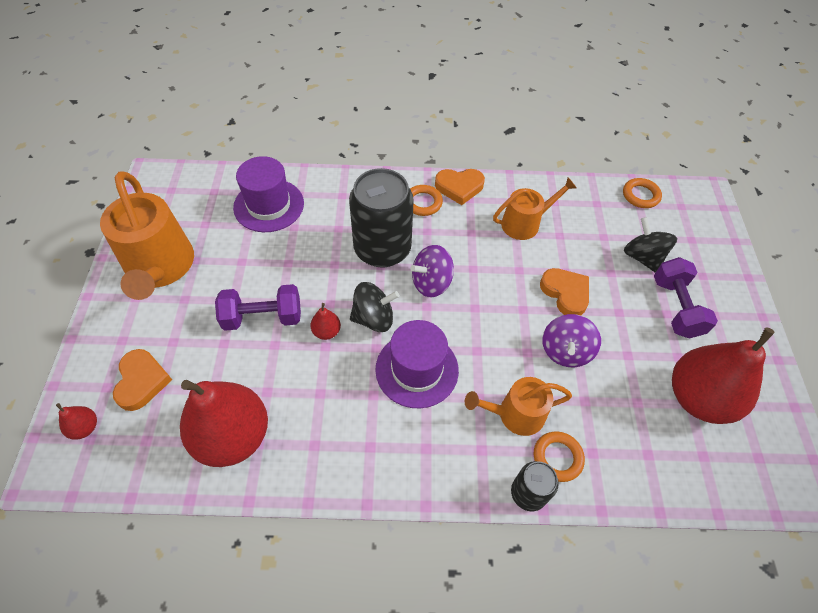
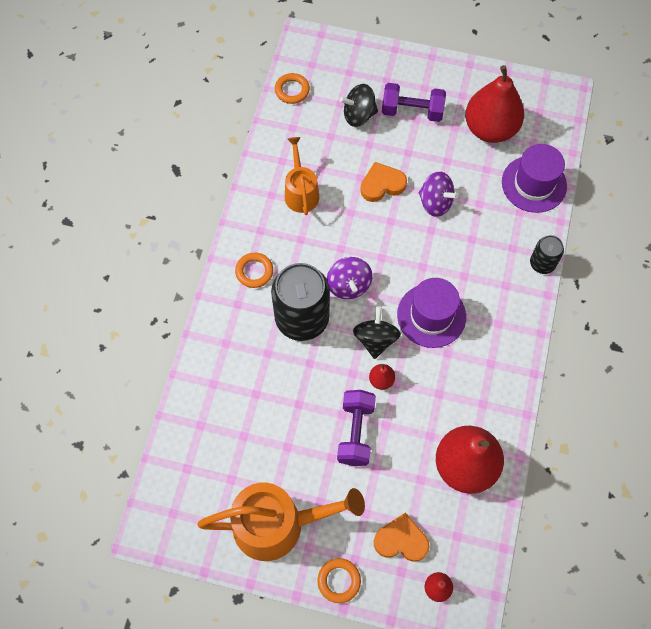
camera: 75 degrees left, 10 degrees up
(269, 205) = (221, 414): purple hat -> purple hat (534, 184)
(459, 187) = (243, 235): orange heart -> none
(515, 414) = (482, 254): orange watering can -> none
(557, 457) = (519, 236): orange ring -> orange ring (339, 581)

